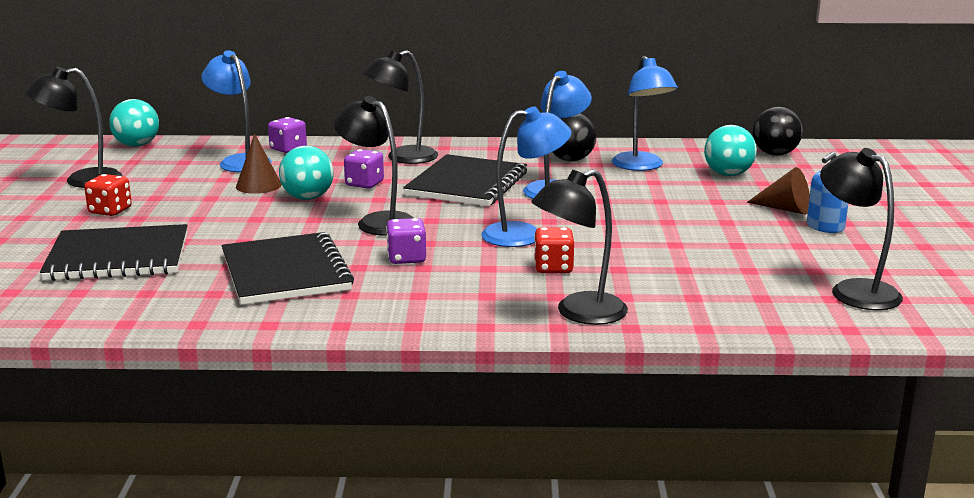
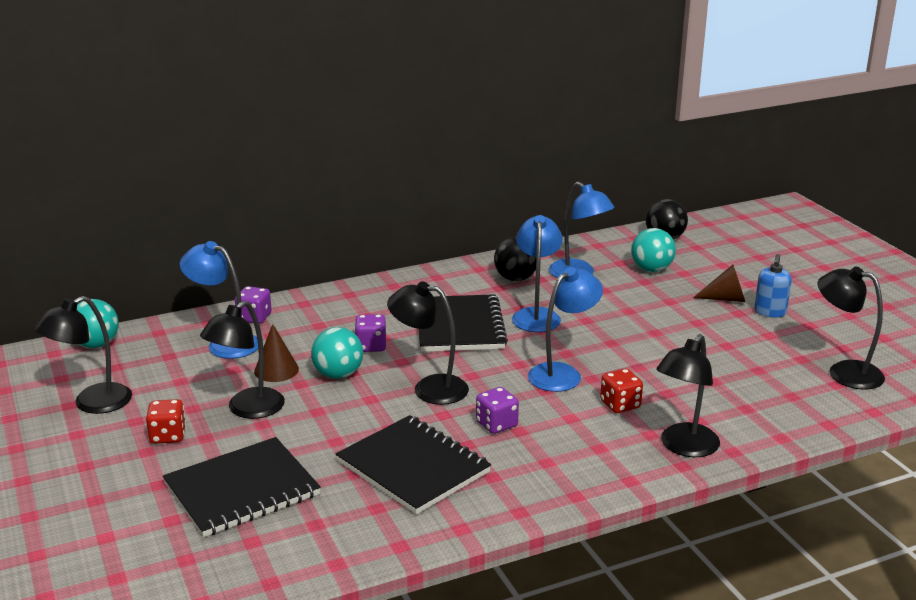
camera: 25 degrees left, 5 degrees up
(402, 158) = (371, 306): black lamp -> black lamp (247, 409)

